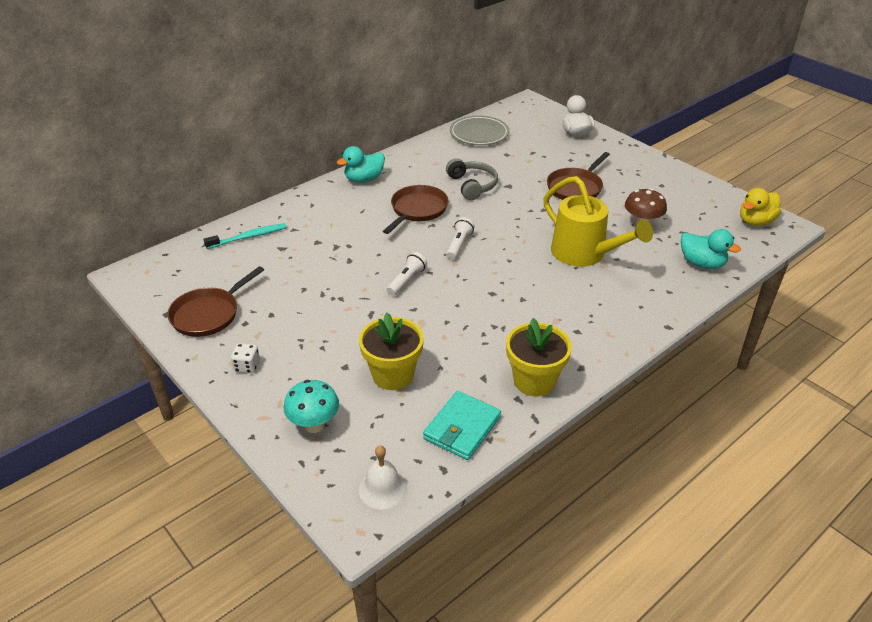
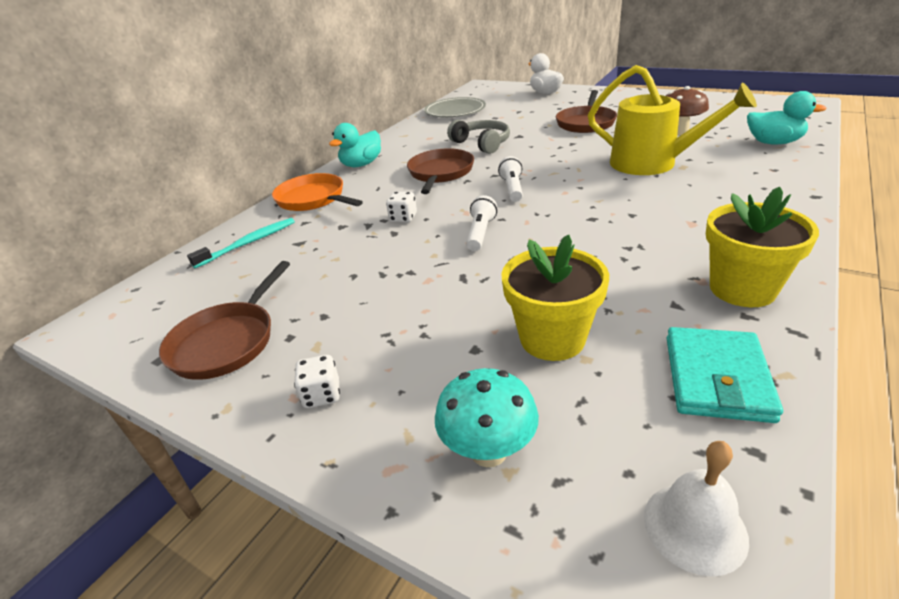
camera: 15 degrees left, 5 degrees down
(310, 207) = (313, 199): none -> orange pan
(363, 248) = (403, 218): none -> white dice
(755, 221) = (776, 107): yellow duck -> none

